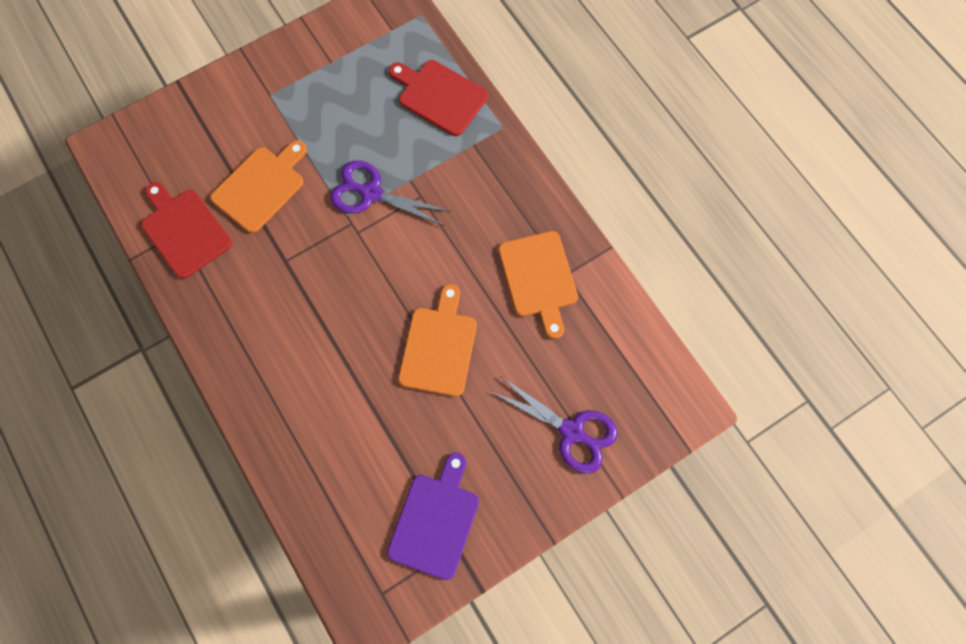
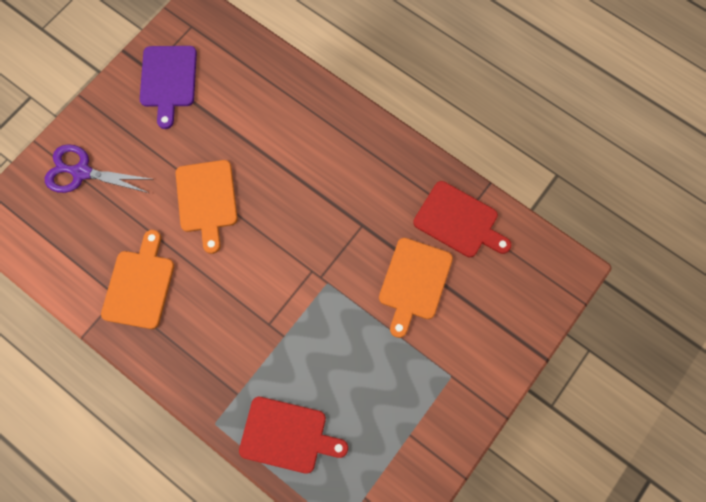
camera: 160 degrees right, 0 degrees up
(371, 193) = (314, 311): purple scissors -> none
(539, 278) = (139, 285): orange cutting board -> orange cutting board turned 45 degrees clockwise

